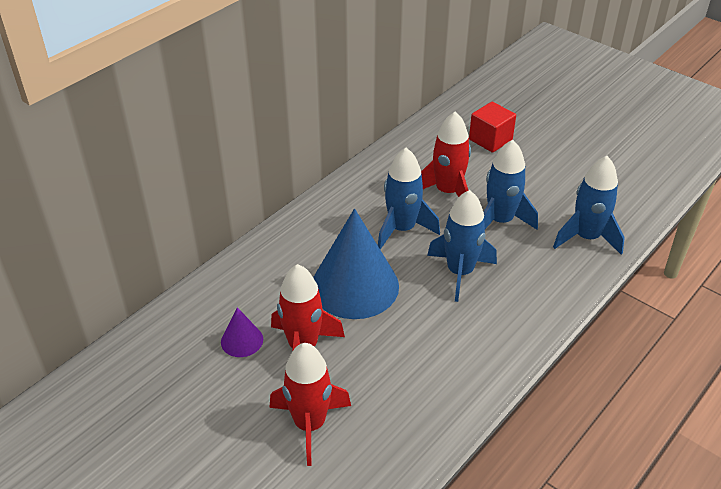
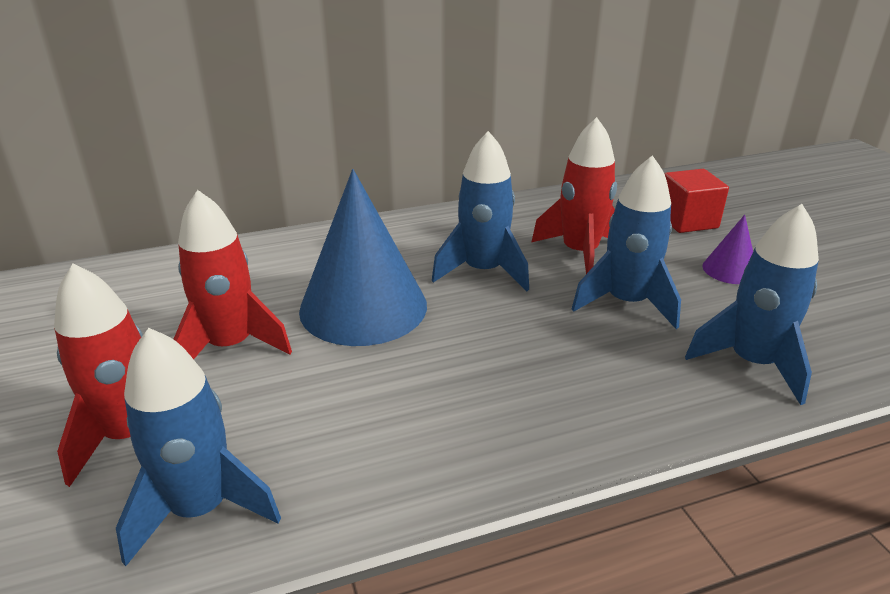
camera: 30 degrees right, 10 degrees down
(242, 340) = (176, 314): purple cone -> purple cone (730, 270)
(460, 272) = (514, 339): blue rocket -> blue rocket (201, 509)

